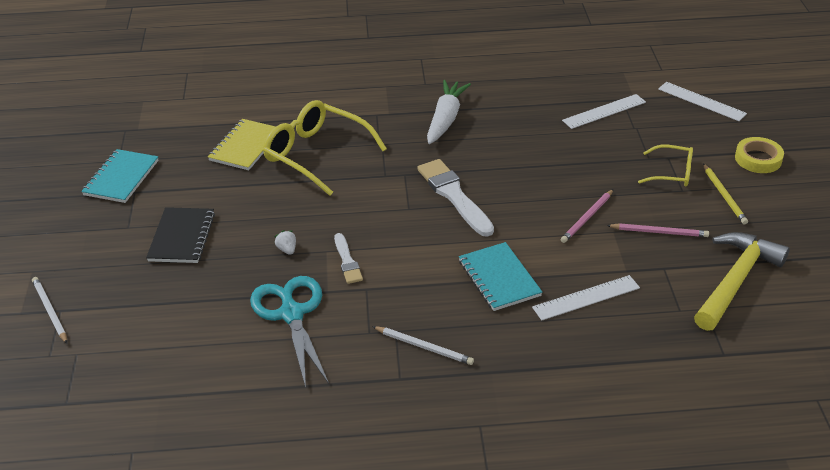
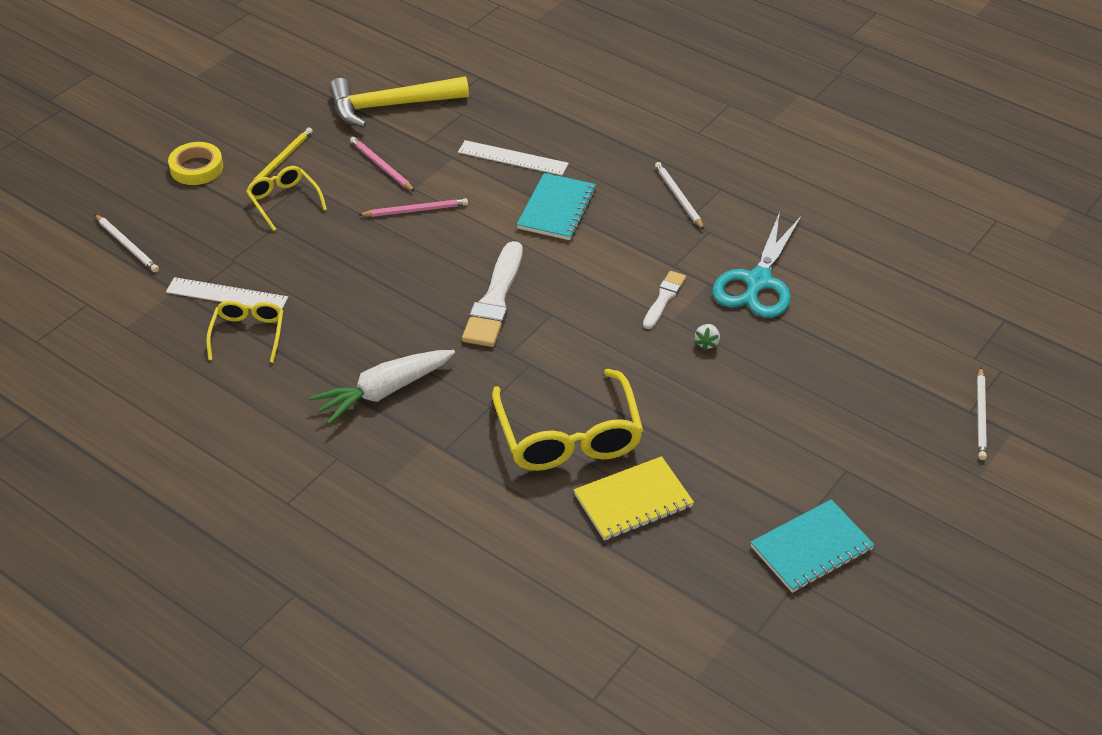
camera: 140 degrees left, 5 degrees up
(181, 237) = (798, 421): black notebook -> none
(559, 102) = (248, 334): none -> yellow glasses
(701, 101) = (127, 245): white ruler -> white pencil

